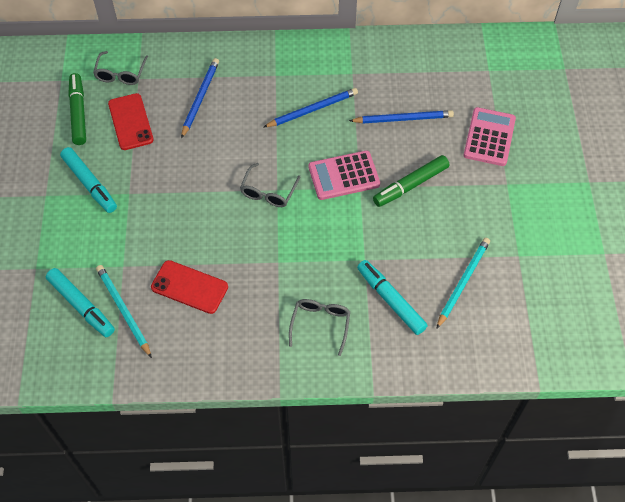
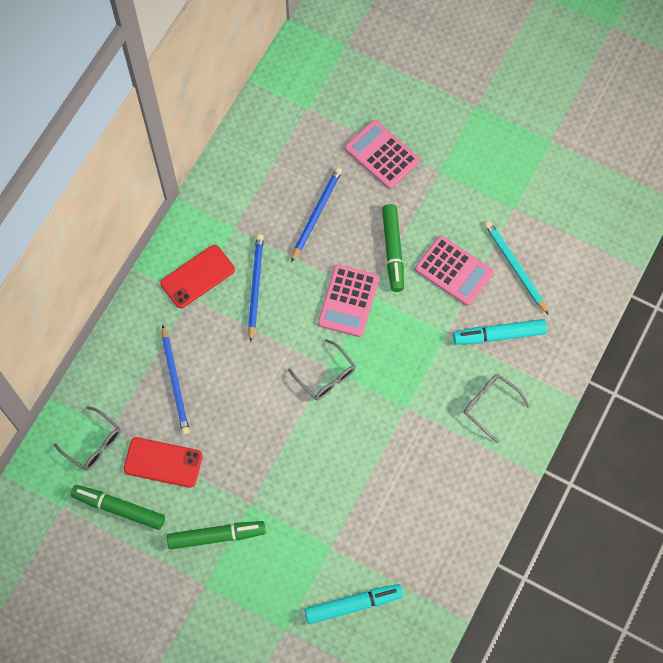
camera: 60 degrees left, 10 degrees up
(89, 183) = (216, 536): turquoise marker -> green marker
(123, 310) = (380, 568): turquoise pencil -> none
(189, 287) = (389, 498): red phone -> red phone (197, 276)
(200, 98) = (175, 382): blue pencil -> blue pencil turned 150 degrees counterclockwise
(425, 237) = (454, 271): none -> pink calculator

